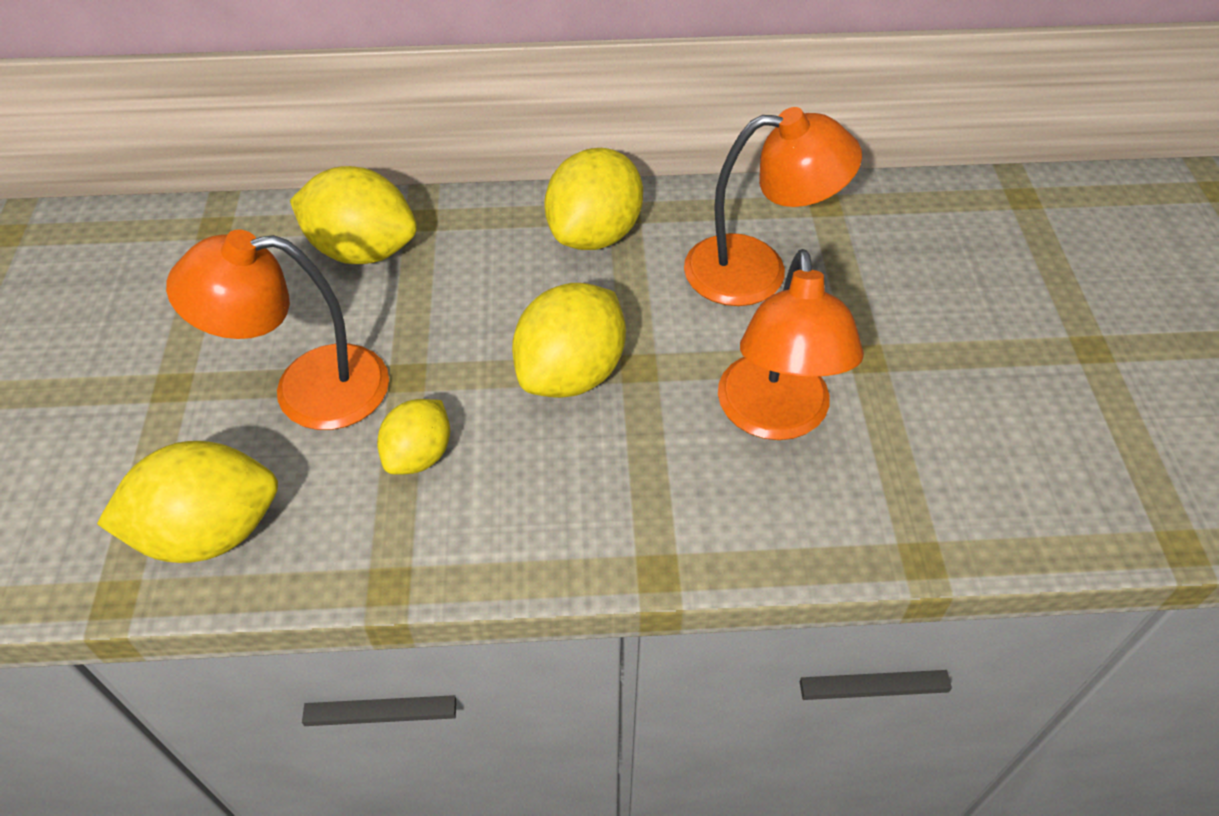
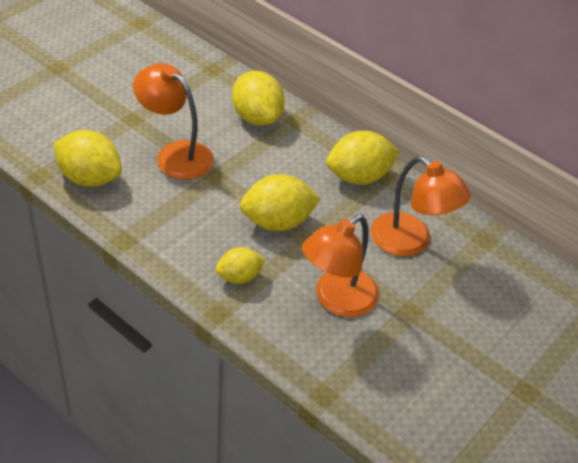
camera: 40 degrees right, 5 degrees down
(419, 455) = (185, 207): yellow lemon -> yellow lemon (239, 277)

